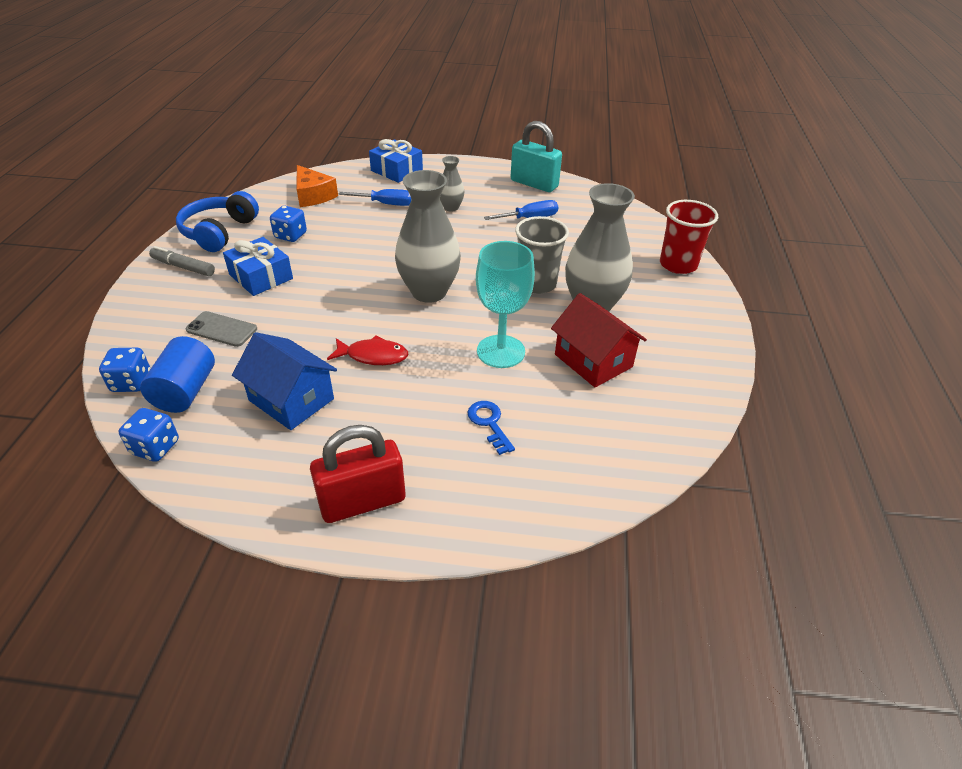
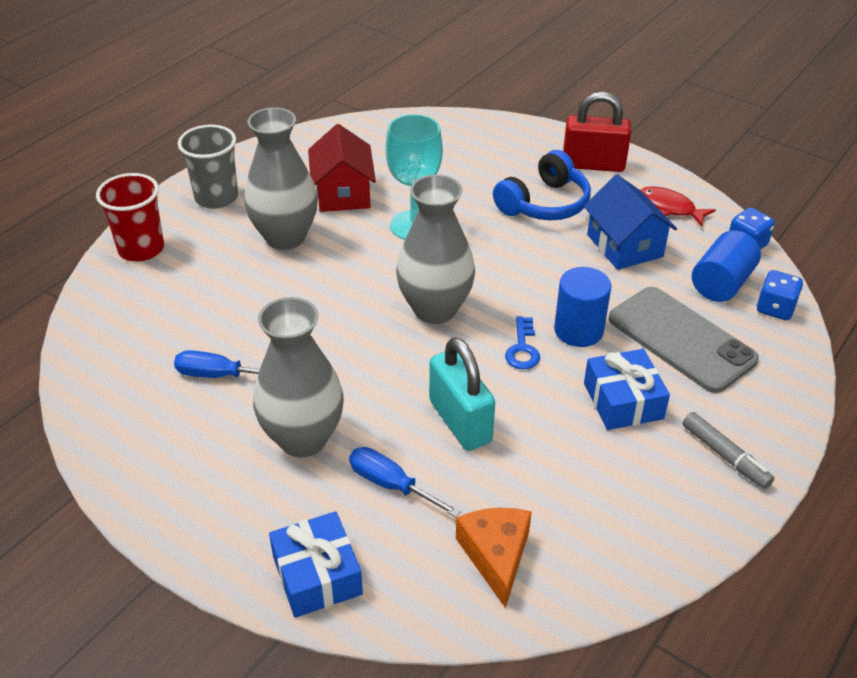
camera: 150 degrees left, 0 degrees up
(219, 232) = (669, 515): blue headphones -> blue headphones (544, 204)
(222, 329) = (681, 339): grey phone -> grey phone, size x1.88
(290, 235) = (563, 466): blue dice -> none
(309, 311) = (578, 330): none -> blue cylinder
(373, 356) = (534, 260): red fish -> red fish (669, 208)
(451, 207) = (303, 439): grey vase -> grey vase, size x2.01
(489, 423) = (471, 179): blue key -> blue key (522, 349)
(534, 184) = (136, 444): turquoise padlock -> turquoise padlock (460, 421)
(536, 284) = (313, 279): grey cup -> grey cup (216, 197)

